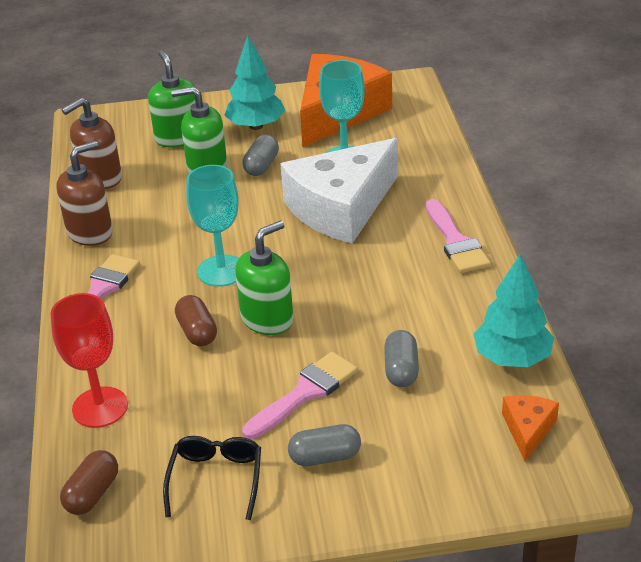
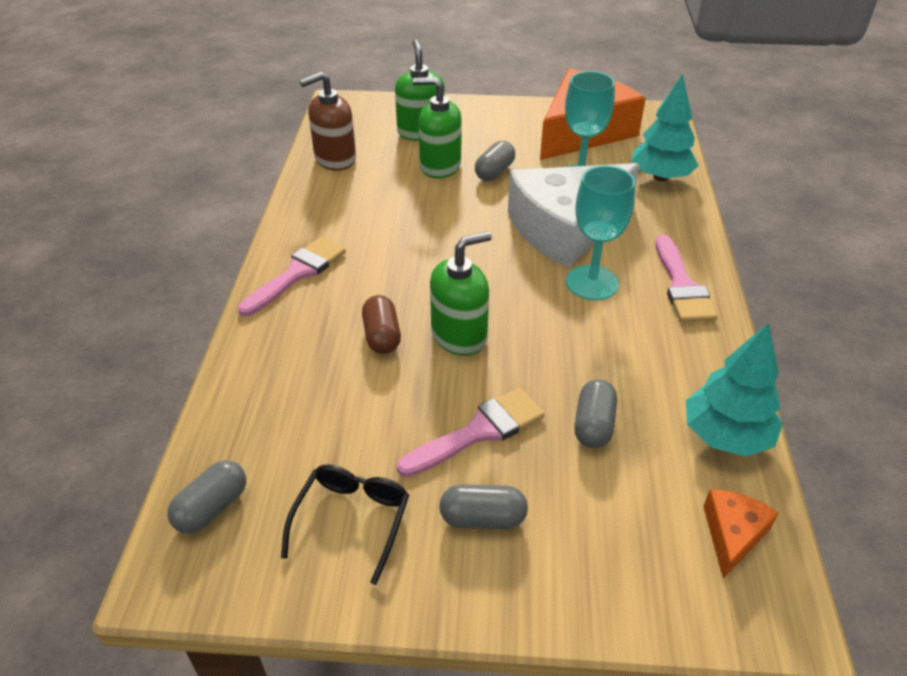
camera: 10 degrees right, 5 degrees up
(90, 232) = (308, 211): brown soap dispenser -> none
(92, 494) = (212, 508): brown capsule -> grey capsule
(100, 407) = (255, 403): red goblet -> none
(221, 271) = (425, 273): turquoise goblet -> turquoise goblet (592, 283)
(256, 126) = (499, 133): turquoise tree -> turquoise tree (660, 177)

